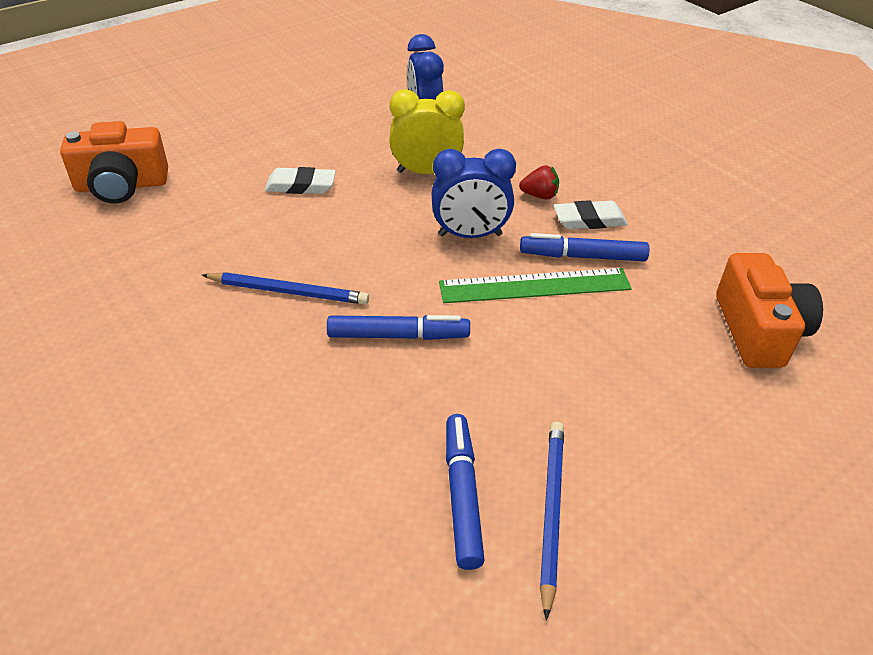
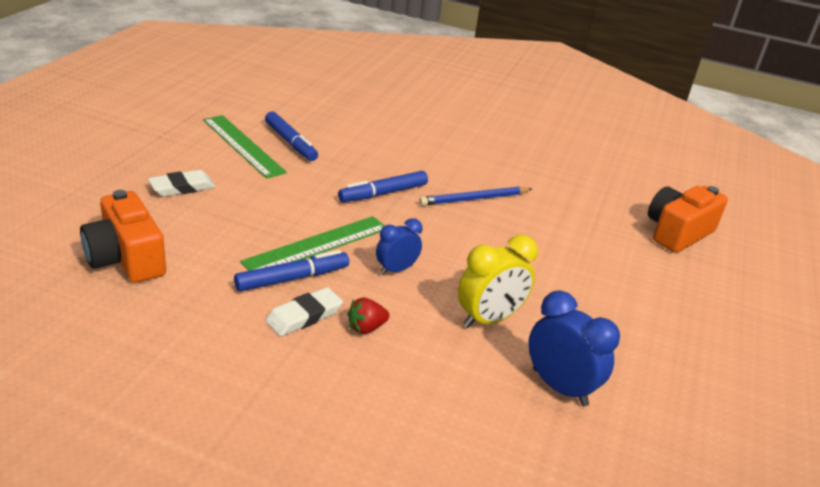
camera: 145 degrees right, 10 degrees down
(301, 185) = (567, 271): white eraser -> white eraser (182, 187)
(470, 235) = (396, 270): blue clock -> blue clock, size x0.64
(550, 512) = (243, 145): blue pencil -> green ruler

